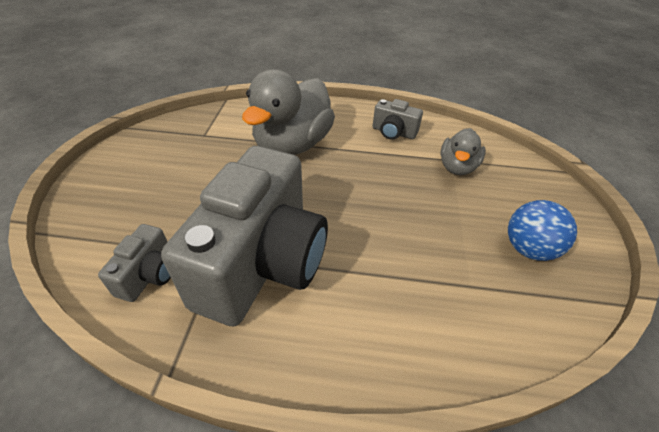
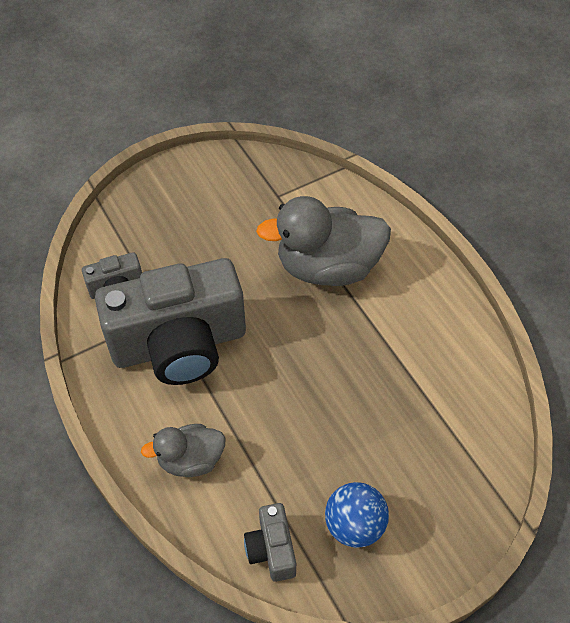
camera: 55 degrees right, 10 degrees up
(393, 132) = (431, 334): grey camera -> grey camera (272, 549)
(457, 167) = (425, 418): grey duck -> grey duck (191, 460)

